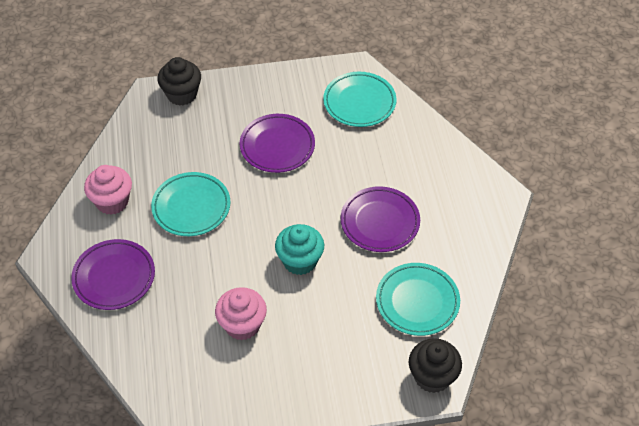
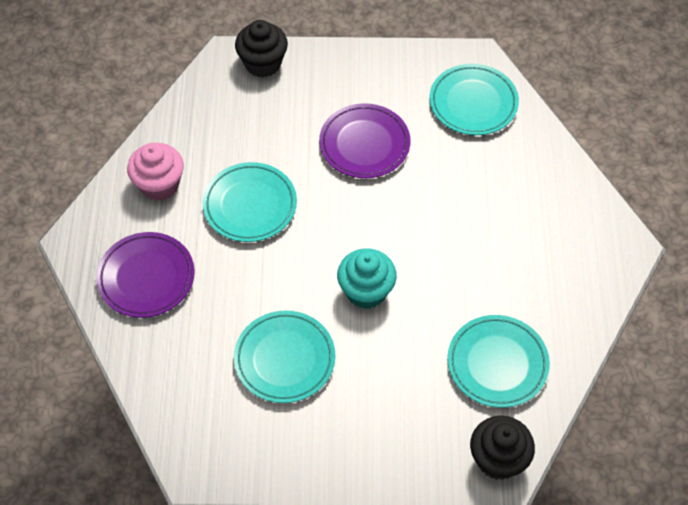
camera: 10 degrees right, 5 degrees up
(242, 325) = (284, 359): pink cupcake -> turquoise plate
(380, 222) = (470, 257): purple plate -> none

